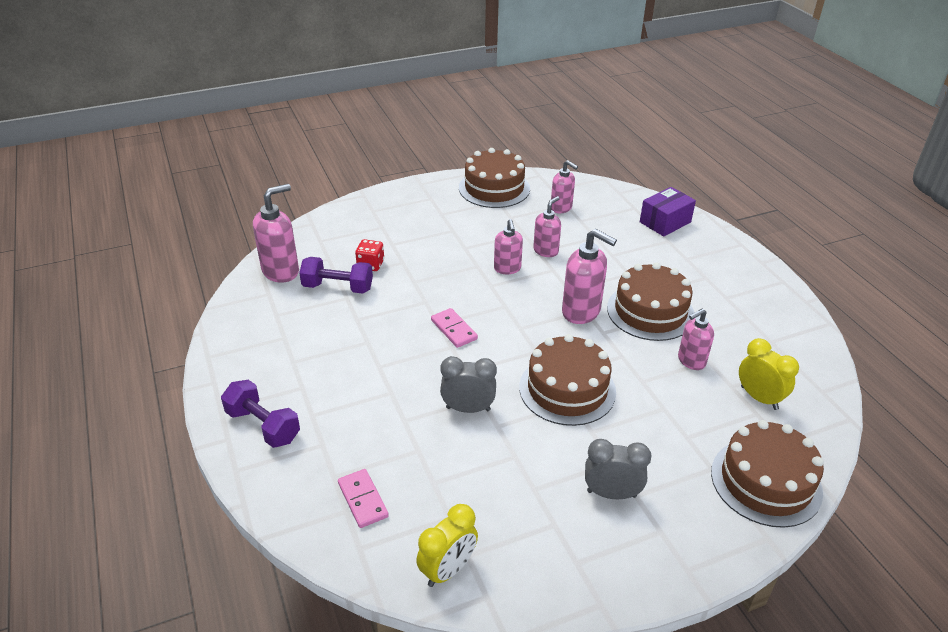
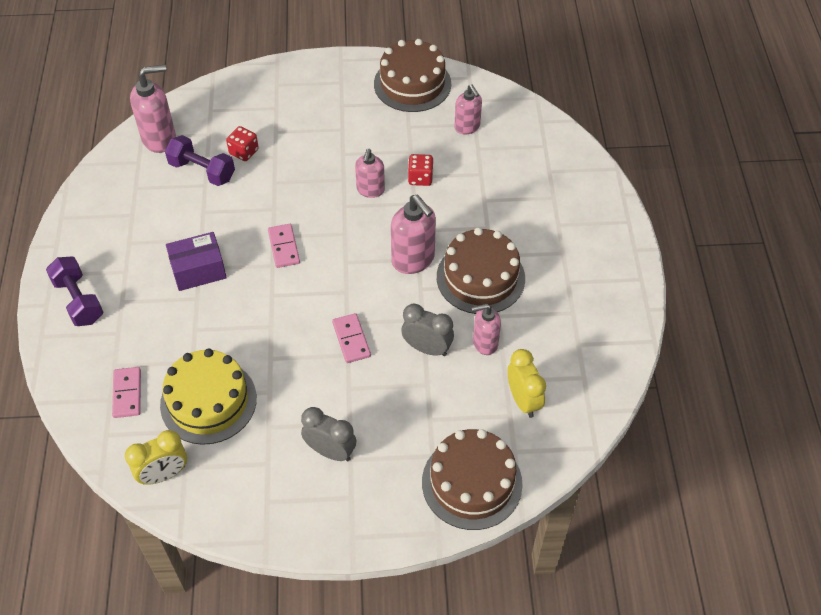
camera: 20 degrees right, 15 degrees up
(456, 482) = (208, 401): none -> yellow cake
(468, 409) = (254, 334): grey clock -> grey clock (427, 348)
(546, 251) = (420, 178): pink soap dispenser -> red dice
(567, 389) = (351, 339): brown cake -> pink domino
(665, 222) = (565, 173): purple box -> purple box (198, 270)

